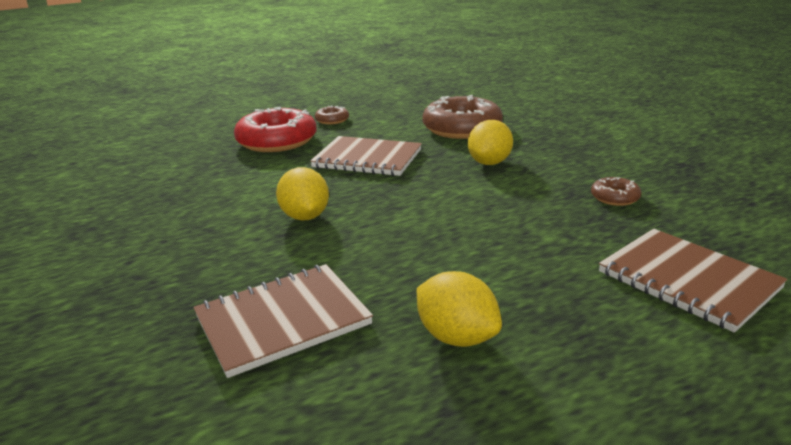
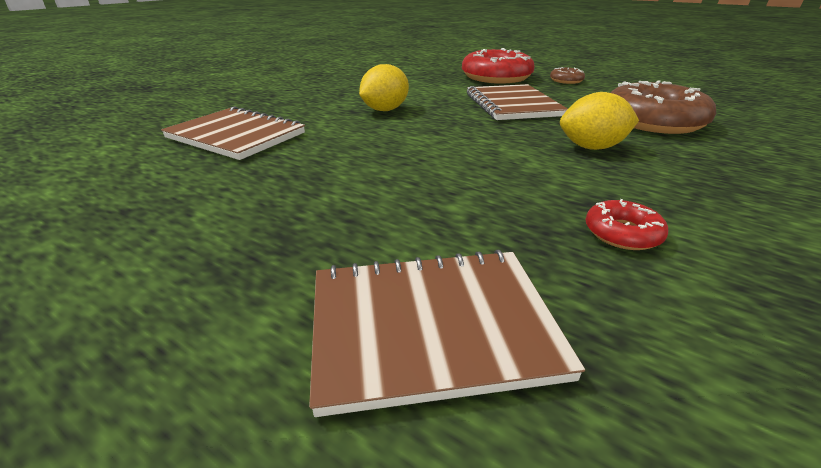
camera: 60 degrees right, 5 degrees up
(457, 337) = (231, 194): yellow lemon -> none
(614, 197) = (622, 233): brown donut -> red donut
(687, 280) = (431, 326): brown notebook -> brown notebook turned 60 degrees clockwise

